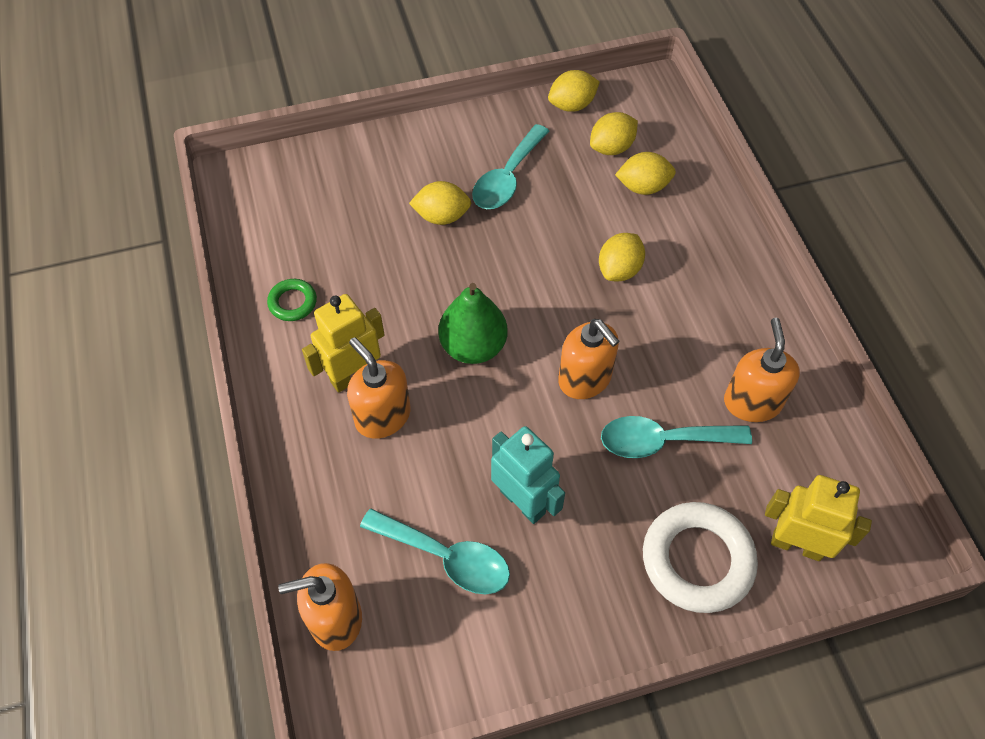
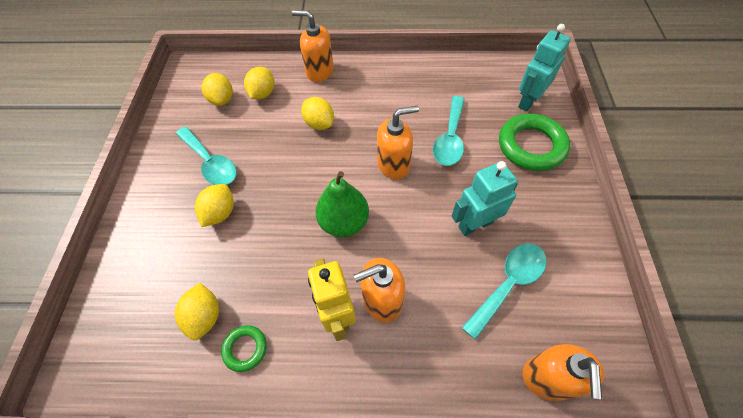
camera: 70 degrees left, 0 degrees up
(572, 105) = (172, 110): yellow lemon -> yellow lemon (205, 316)
(697, 560) = (531, 146): white ring -> green ring
(752, 402) = (436, 91): orange soap dispenser -> orange soap dispenser (319, 71)
(796, 544) = (528, 101): yellow robot -> turquoise robot

